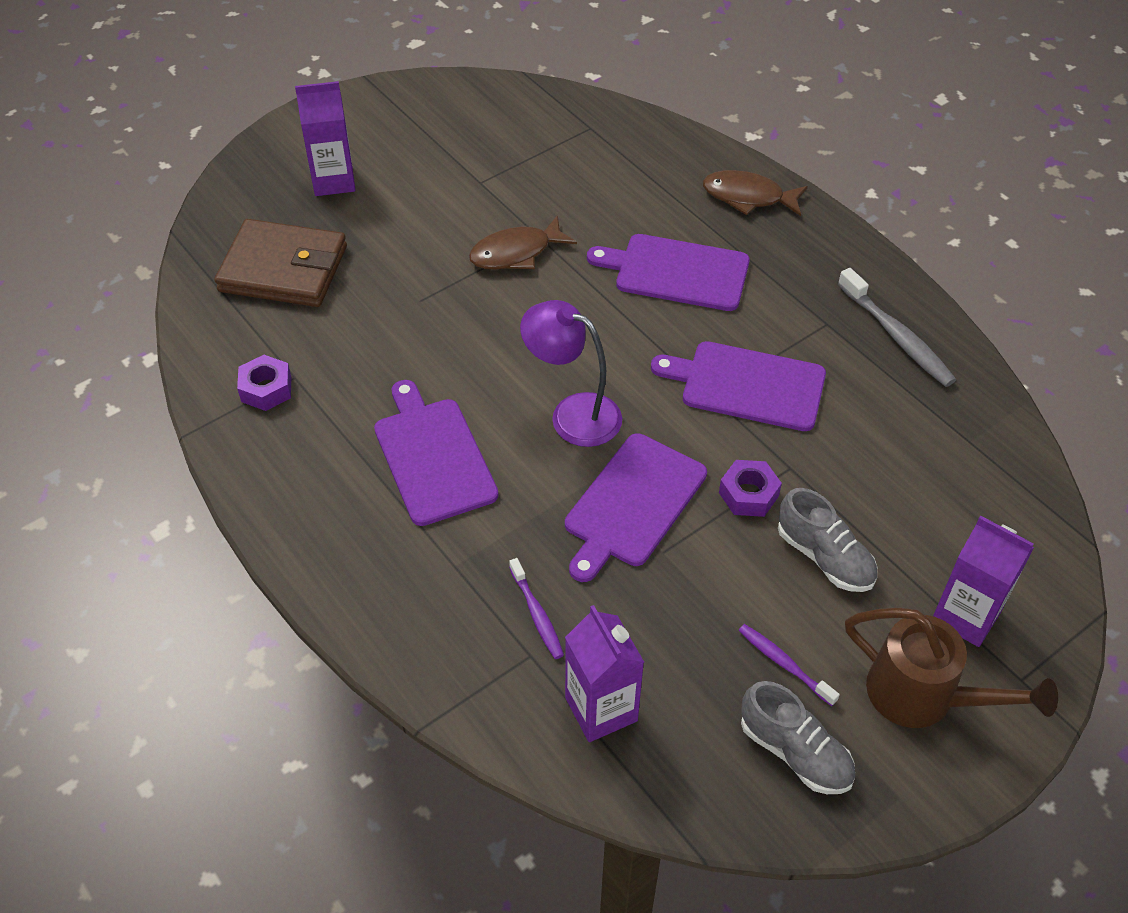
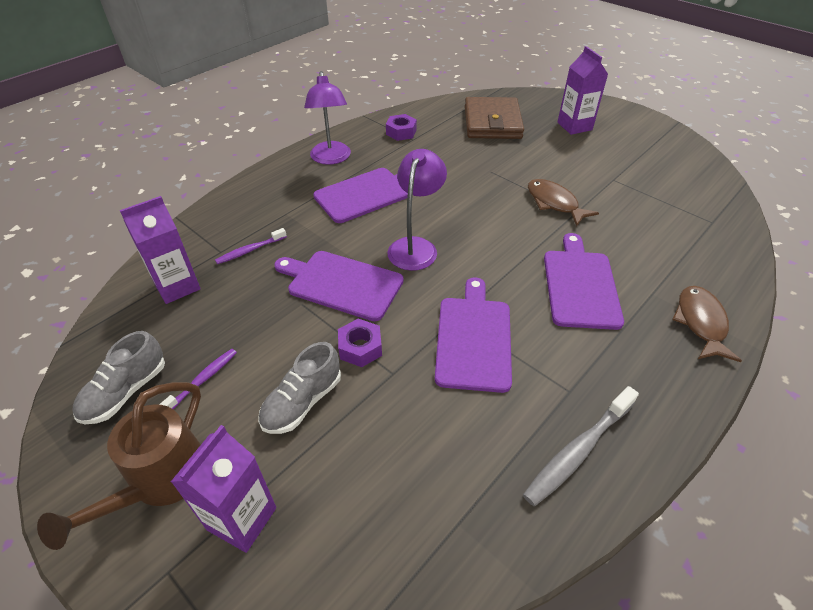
camera: 80 degrees right, 5 degrees down
(314, 494) = (331, 158): none -> purple lamp

